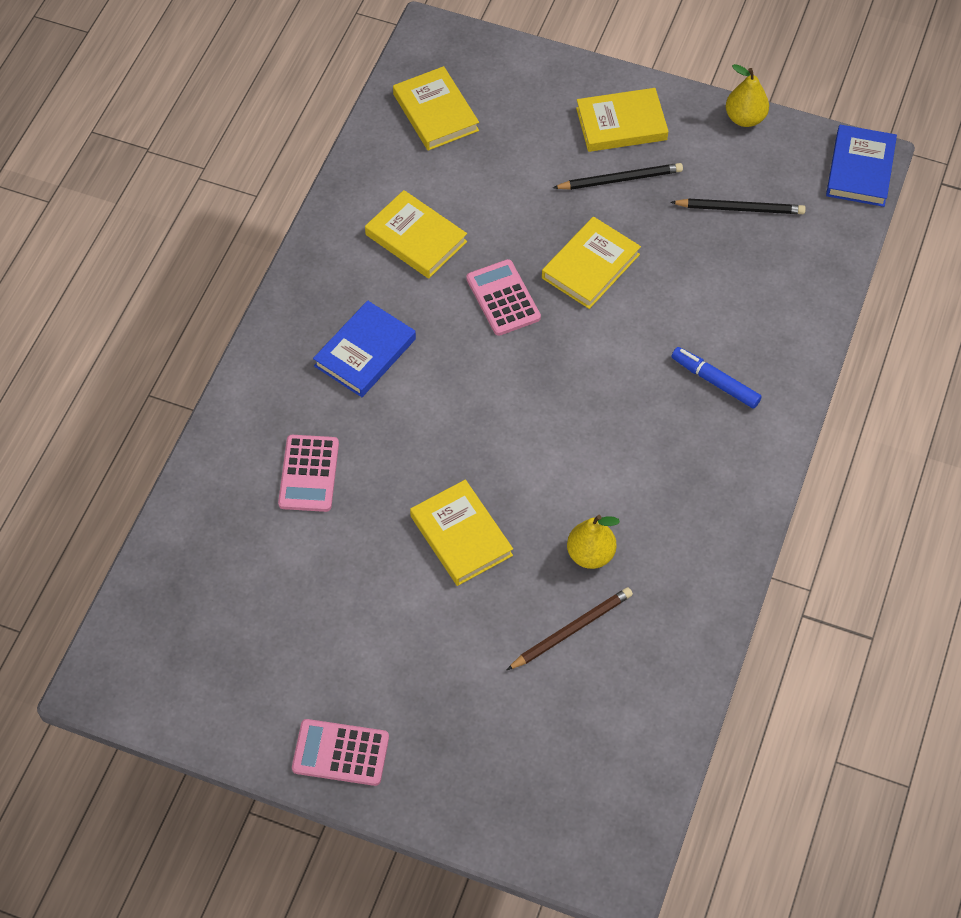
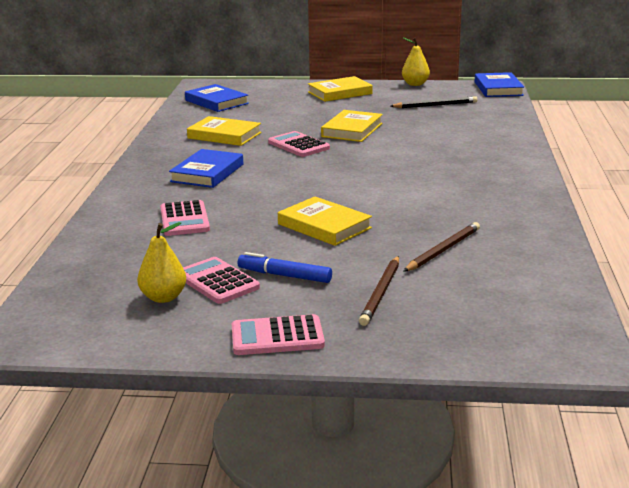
camera: 15 degrees left, 35 degrees down
(310, 629) = (217, 282): none -> pink calculator
(436, 112) = (216, 102): yellow book -> blue book
(470, 701) = (381, 293): none -> brown pencil
(590, 554) = (432, 219): yellow pear -> yellow pear (163, 297)
(620, 179) = (351, 106): black pencil -> none
(715, 381) = (468, 152): blue marker -> blue marker (284, 275)

